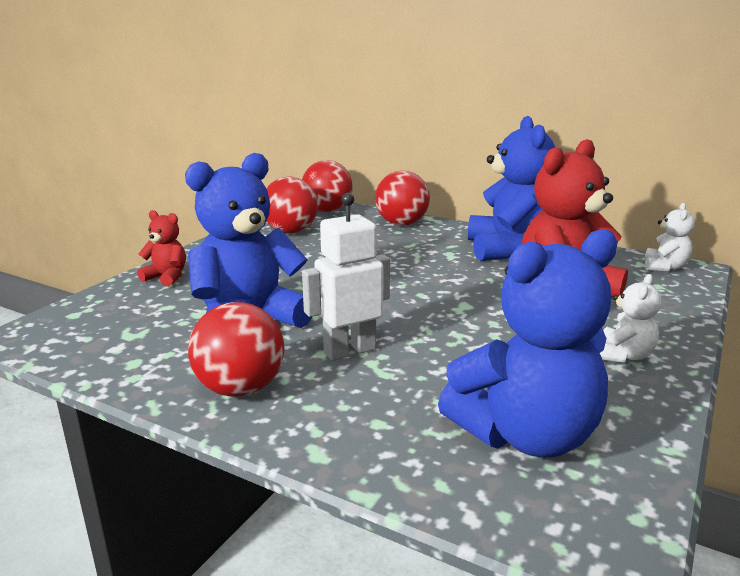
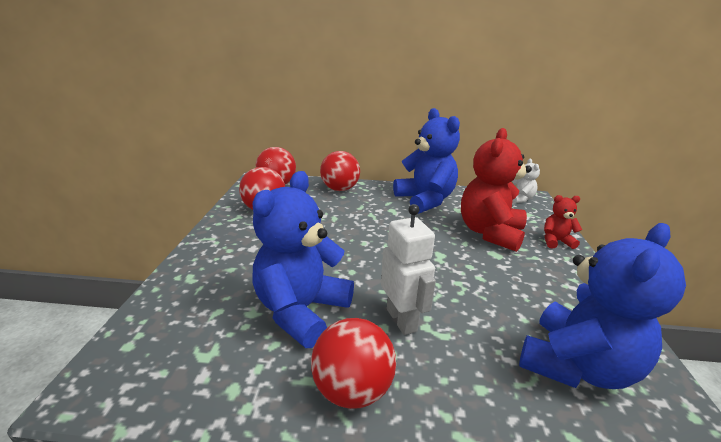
camera: 25 degrees left, 5 degrees up
(167, 277) = (192, 278): red teddy bear -> red teddy bear (556, 241)
(349, 351) = (402, 320): white robot -> white robot turned 120 degrees clockwise
(623, 355) = (563, 275): white teddy bear -> none

